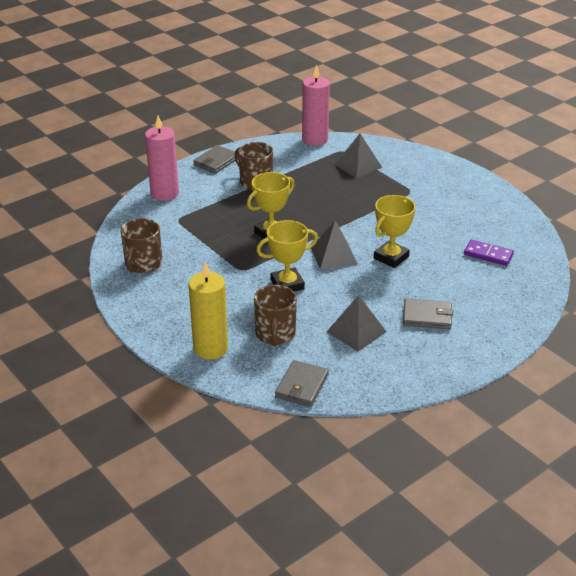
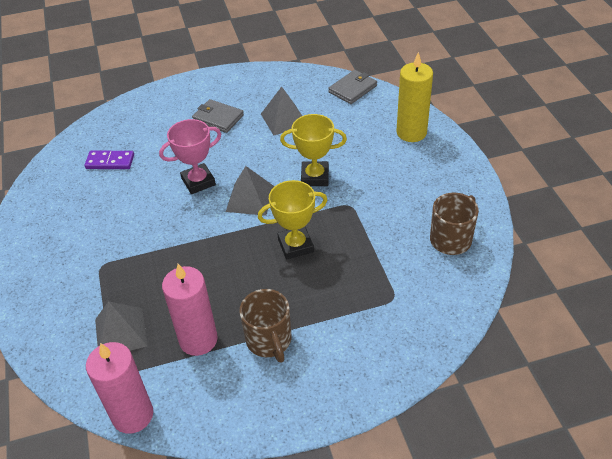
camera: 155 degrees left, 10 degrees up
(165, 193) = (397, 355): pink candle -> pink candle (198, 340)
(216, 161) = (301, 407): grey wallet -> none
(275, 334) = (351, 132): brown mug -> none
(391, 257) = (198, 182): yellow trophy -> pink trophy
(488, 255) = (110, 162): purple domino -> purple domino turned 45 degrees counterclockwise

